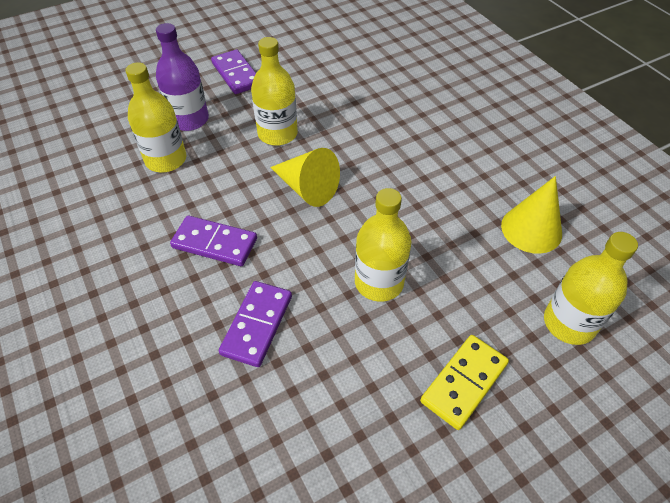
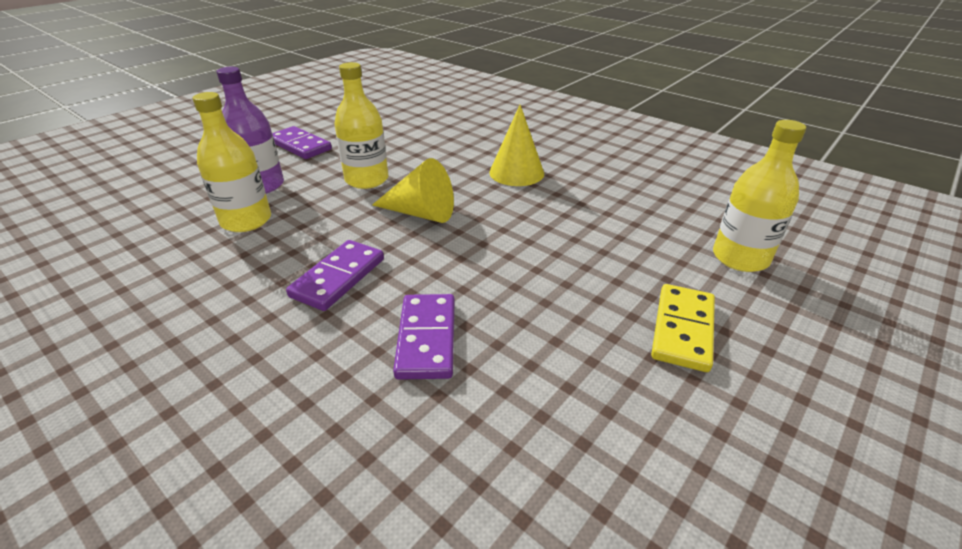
camera: 20 degrees left, 15 degrees down
(215, 243) = (338, 277): purple domino -> purple domino turned 60 degrees counterclockwise
(379, 282) = (541, 269): yellow bottle -> none
(531, 229) = (655, 200): yellow cone -> yellow cone (516, 172)

